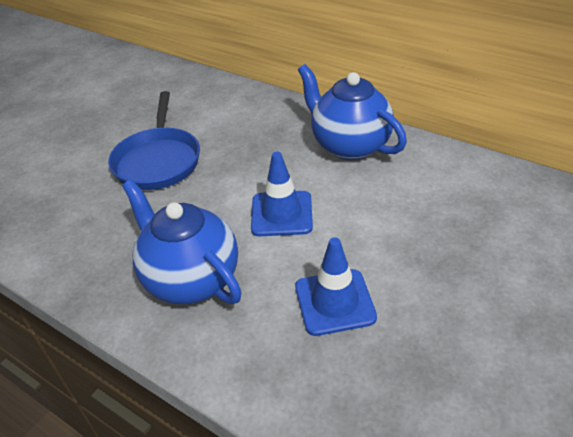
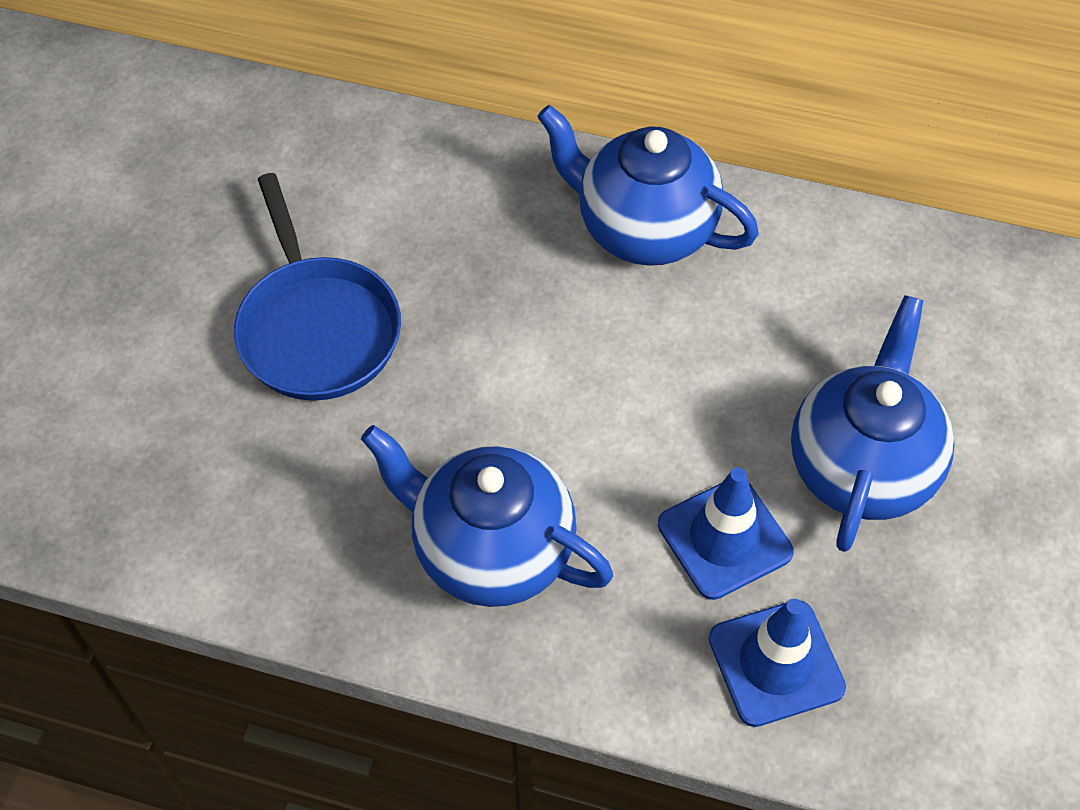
camera: 20 degrees left, 15 degrees up
(281, 214) = (584, 397): blue traffic cone -> blue traffic cone (776, 663)
(440, 281) = (862, 467): none -> blue teapot

